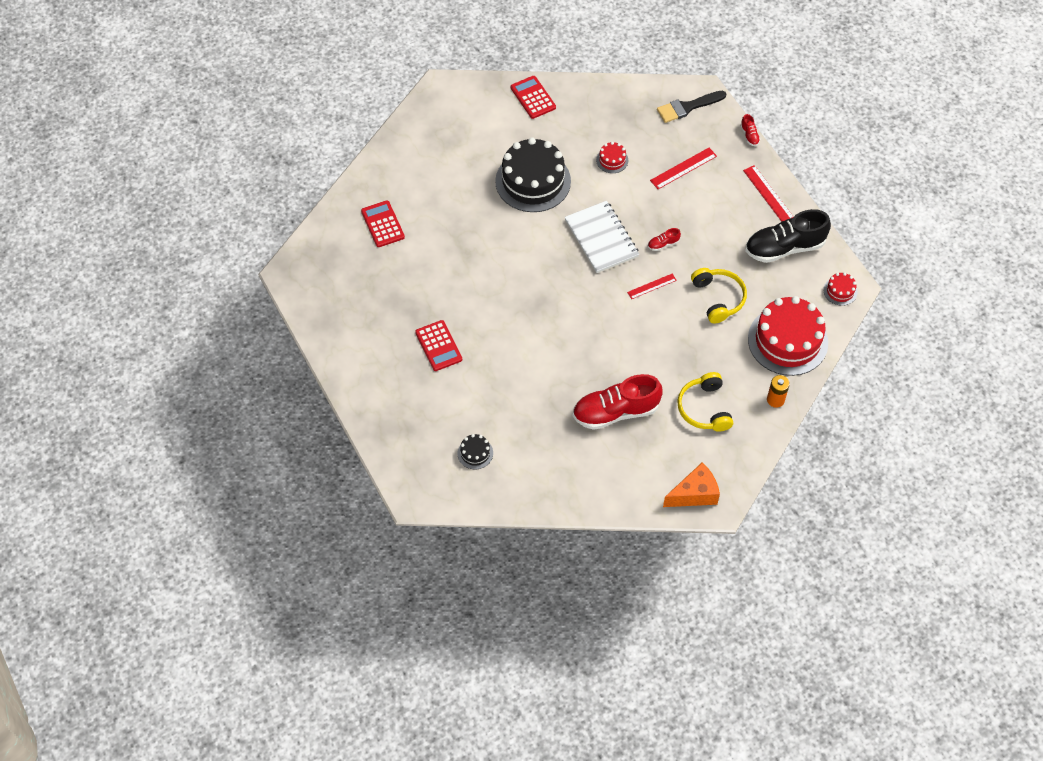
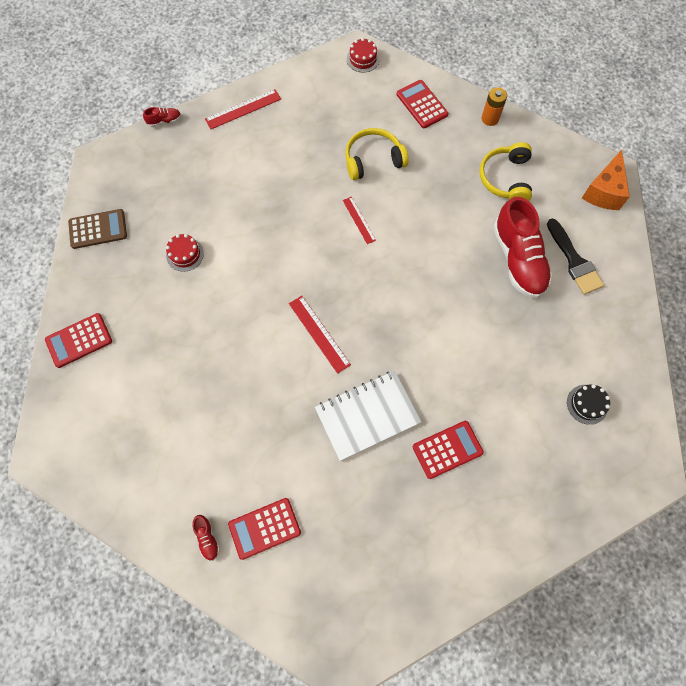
camera: 90 degrees left, 10 degrees up
(533, 181) = (208, 341): black cake -> none
(601, 238) = (294, 268): white notebook -> white notebook (367, 415)
(634, 99) = (98, 229): none -> brown calculator
(663, 244) = (304, 207): red shoe -> red shoe (207, 538)
(683, 168) = (203, 184): red ruler -> red ruler (319, 334)
(687, 107) = (118, 176): black brush -> black brush (574, 261)
(694, 494) = (603, 191): orange cheese -> orange cheese turned 135 degrees counterclockwise
(704, 408) = (505, 178): yellow headphones -> yellow headphones turned 105 degrees clockwise
(784, 247) = (311, 100): black shoe -> none
(787, 340) = (422, 104): red cake -> red calculator

